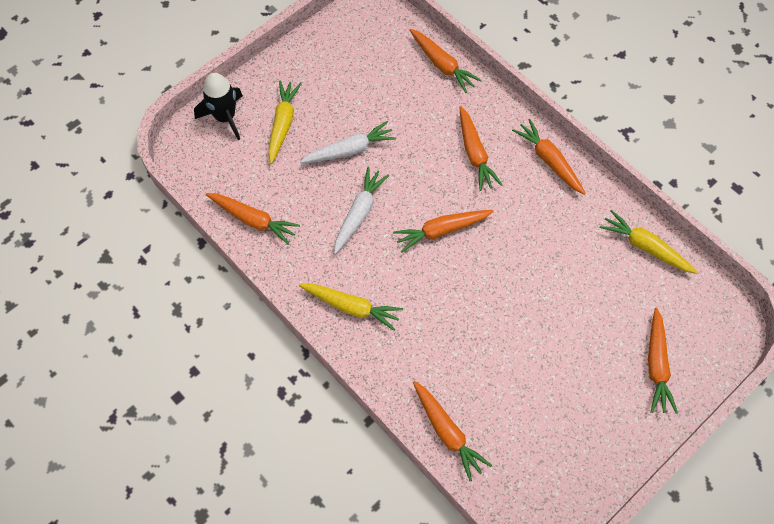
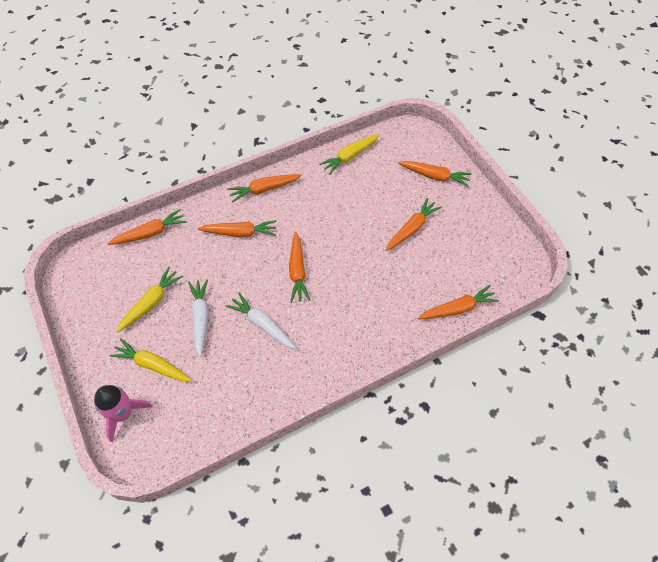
camera: 75 degrees left, 5 degrees down
(225, 117) = (123, 413): black rocket -> pink rocket
(253, 220) = (239, 409): orange carrot -> orange carrot (412, 228)
(352, 307) = (343, 349): yellow carrot -> yellow carrot (151, 302)

